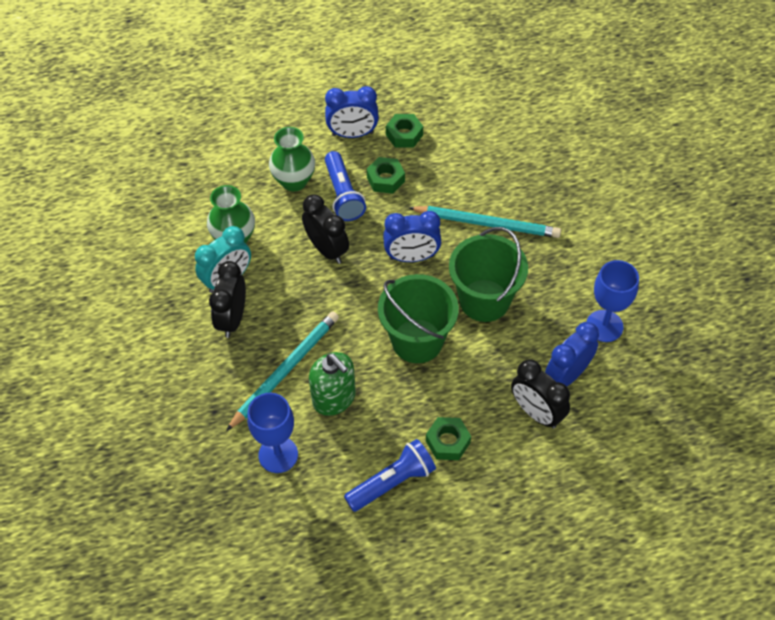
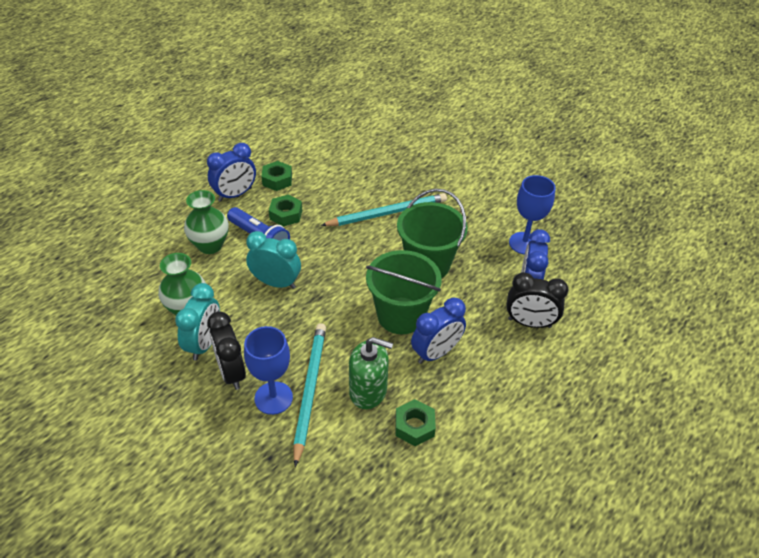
camera: 35 degrees left, 10 degrees down
(278, 455) = (355, 463): blue goblet -> blue goblet (273, 398)
(327, 250) = (276, 283): black clock -> turquoise clock
(392, 482) = (467, 432): blue flashlight -> none
(412, 257) = (349, 259): blue clock -> blue clock (436, 353)
(447, 442) = (484, 377): green nut -> green nut (414, 426)

